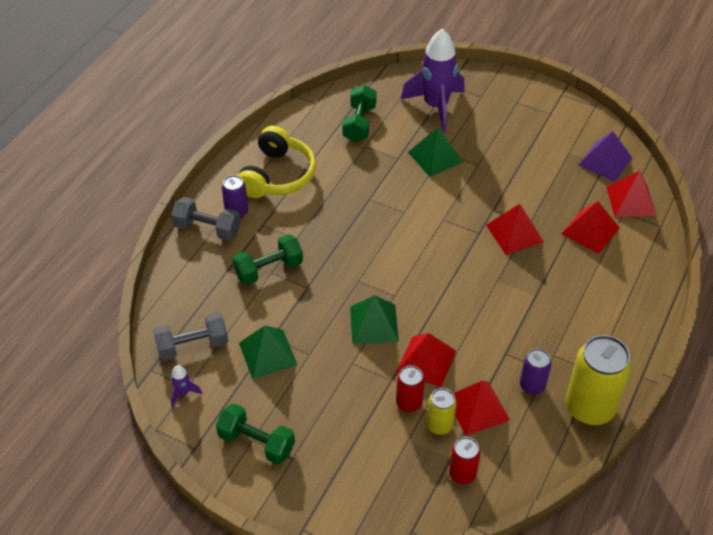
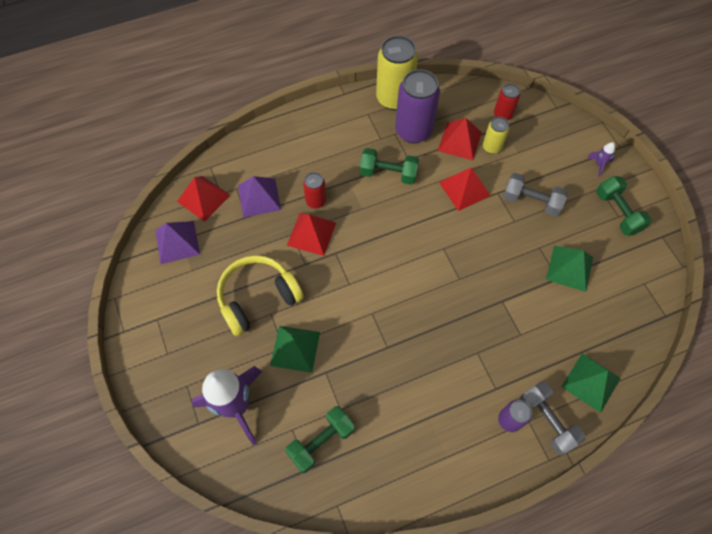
camera: 140 degrees left, 15 degrees up
(183, 393) = (650, 280): purple rocket -> purple rocket (599, 165)
(192, 346) = (623, 313): grey dumbbell -> grey dumbbell (531, 201)
(269, 269) = (521, 339): green dumbbell -> green dumbbell (388, 173)
(277, 176) = (444, 435): yellow headphones -> yellow headphones (258, 298)
(374, 324) = (477, 238): green pyramid -> green pyramid (591, 382)
(409, 403) = (499, 171): red can -> red can (316, 201)
(532, 385) = (413, 131): purple can -> purple can, size x1.90
(590, 231) = (259, 197): red pyramid -> purple pyramid

